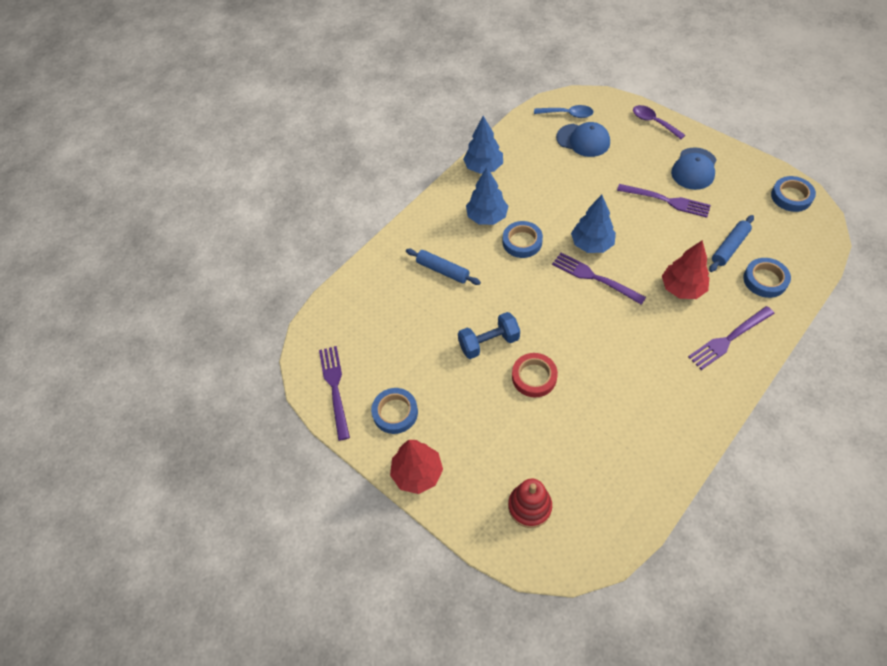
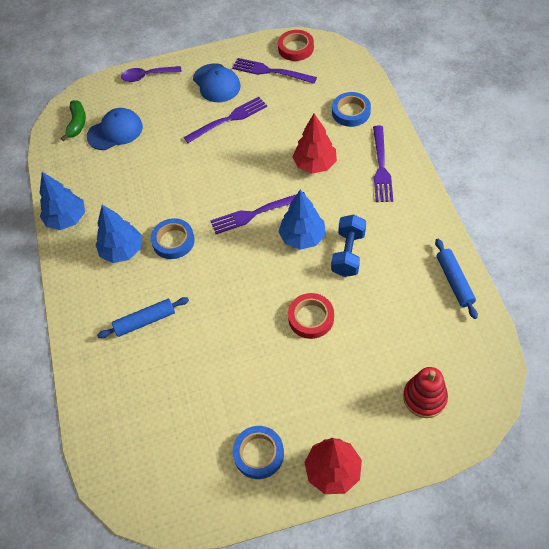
camera: 55 degrees left, 0 degrees up
(335, 388) = (189, 495): purple fork -> purple fork (270, 71)
(489, 343) = (251, 331): blue dumbbell -> blue dumbbell (348, 253)
(567, 114) = (77, 124): blue spoon -> green banana
(592, 244) = (222, 194): blue tree -> blue tree (302, 237)
(729, 247) = (305, 112): blue rolling pin -> blue rolling pin (454, 281)
(791, 196) = (296, 48): blue tape -> red tape

